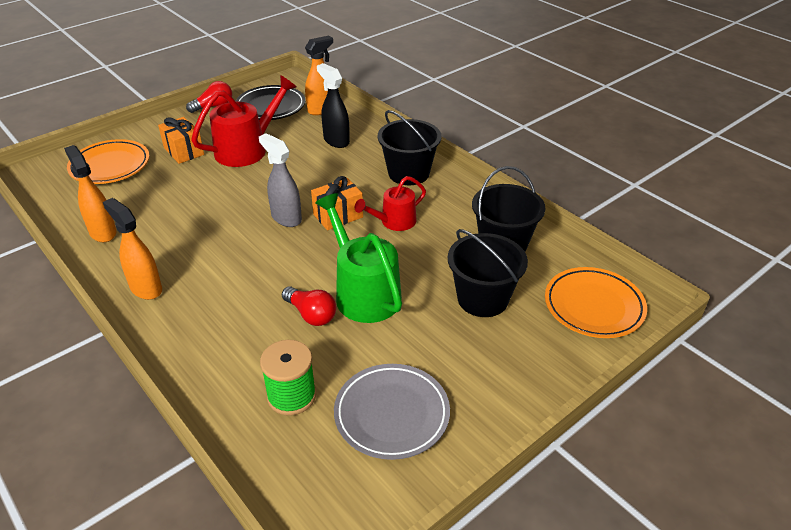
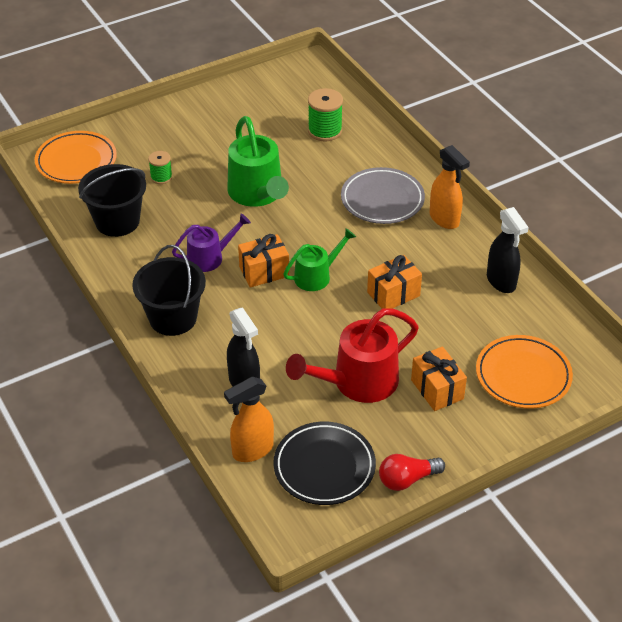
camera: 170 degrees left, 5 degrees up
(102, 232) = (501, 282): orange spray bottle -> black spray bottle
(212, 211) = (393, 294): none -> orange gift
(286, 218) = (317, 275): grey spray bottle -> green watering can
(311, 314) = (304, 181): red light bulb -> none
(392, 414) = (259, 114): grey plate -> grey plate (382, 200)
(393, 222) = (210, 257): red watering can -> purple watering can
(482, 299) = (161, 177): black bucket -> green spool

